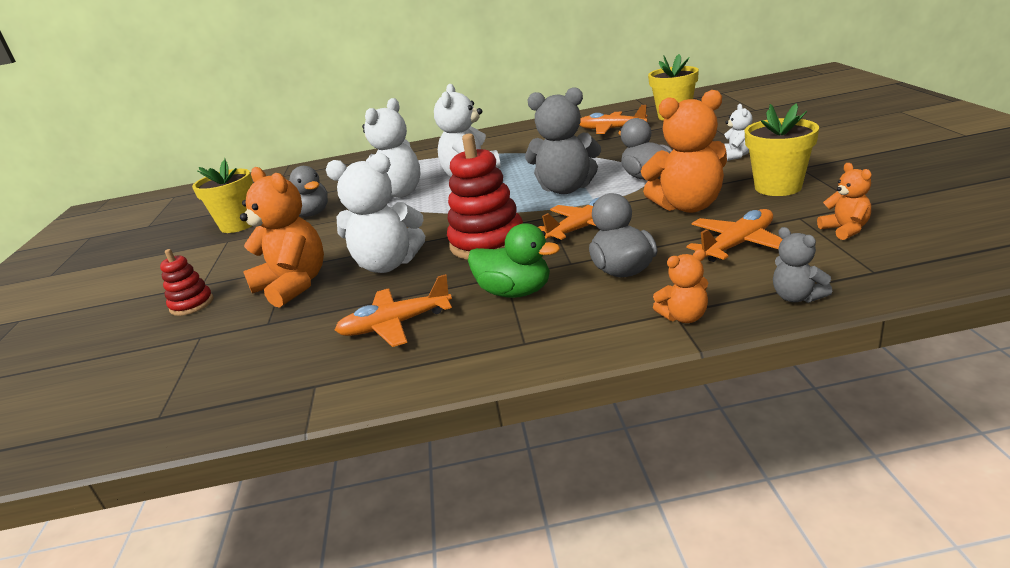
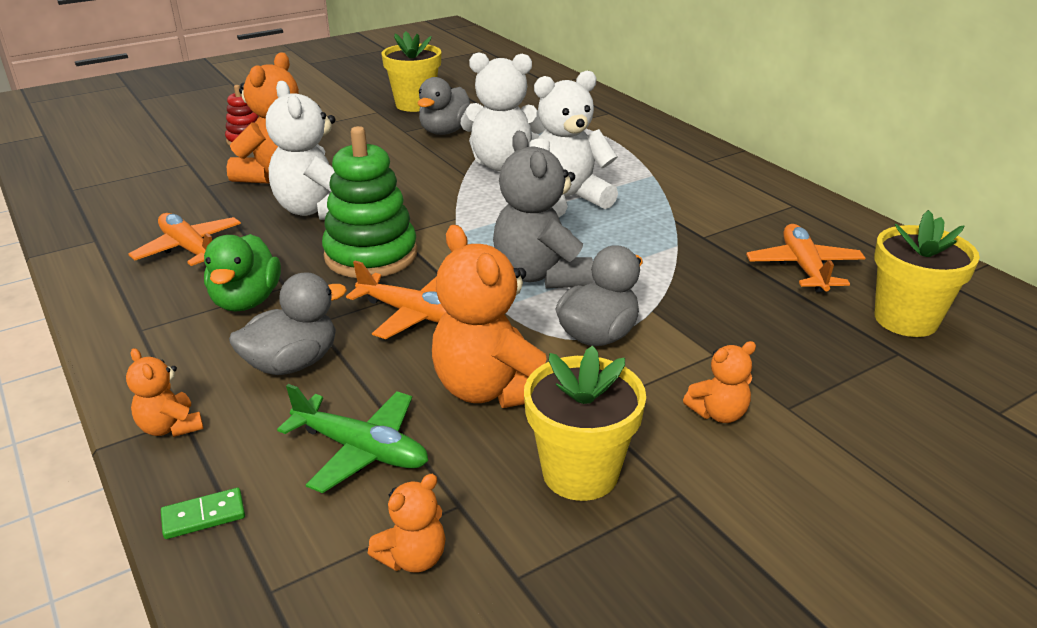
camera: 60 degrees right, 5 degrees up
(487, 242) = (371, 255): red stacking toy -> green stacking toy
(736, 155) = (718, 413): white teddy bear -> orange teddy bear
(738, 244) = (361, 450): orange plane -> green plane
(797, 297) = (203, 516): grey teddy bear -> green domino

